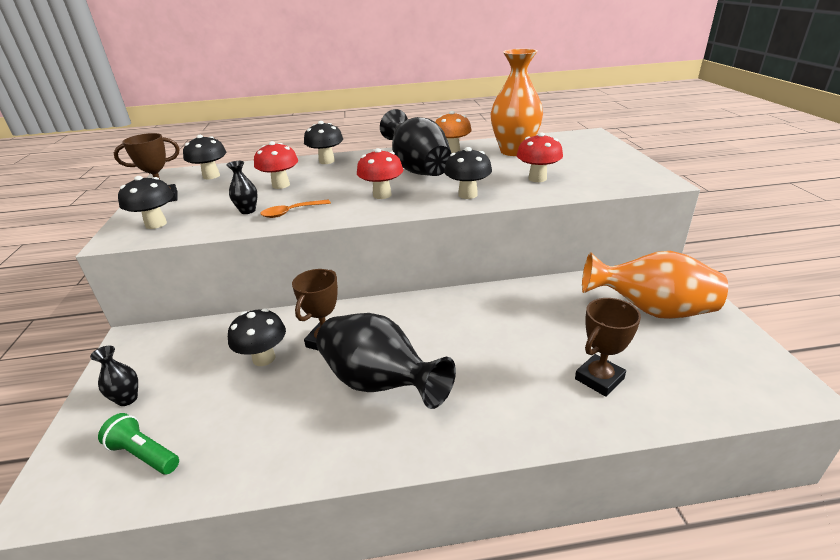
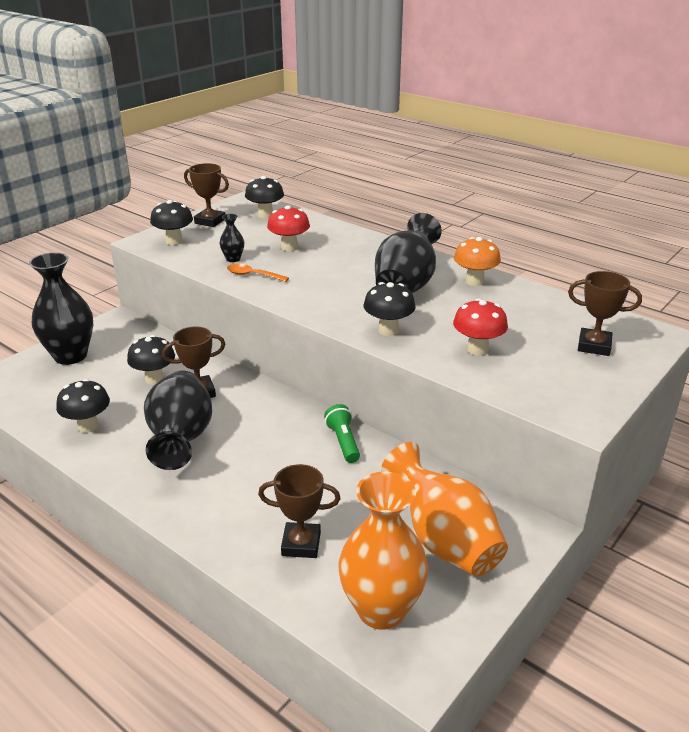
camera: 45 degrees right, 0 degrees up
(127, 399) = (70, 356): black vase -> black vase, size x2.28
(144, 454) = (39, 391): green flashlight -> green flashlight (343, 442)
(326, 161) = (359, 240): black mushroom -> black mushroom (88, 426)
(382, 195) = (332, 294): red mushroom -> none
(514, 151) = (528, 311): orange vase -> orange vase (381, 610)
(580, 151) = (594, 346): none -> brown trophy

